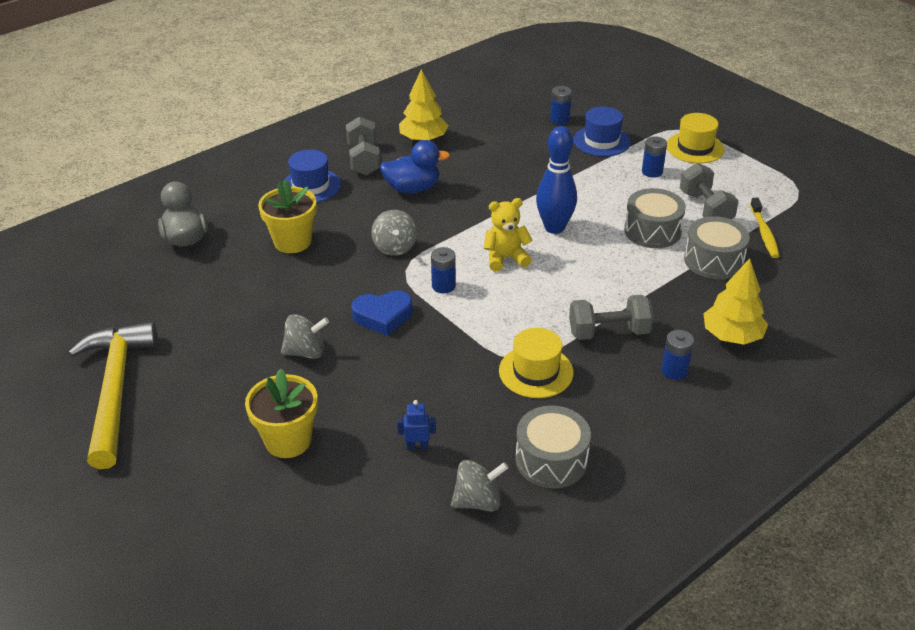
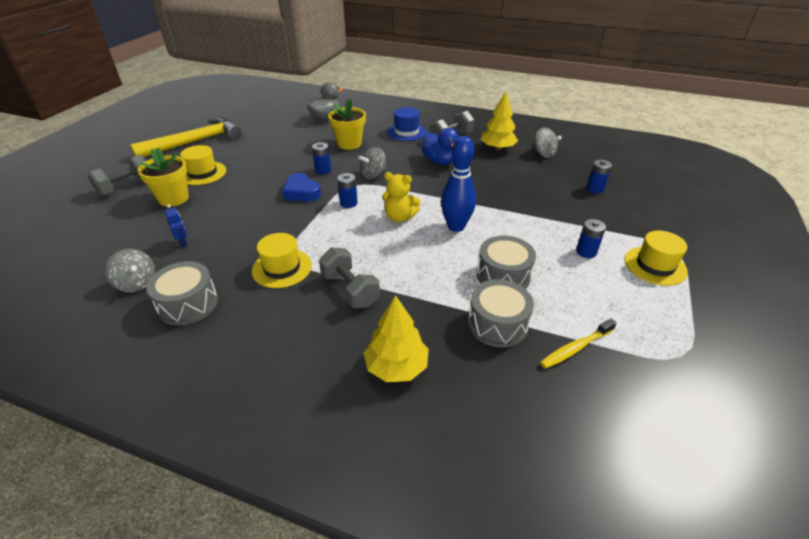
camera: 60 degrees right, 0 degrees up
(238, 399) = (202, 173): none -> yellow hat
(306, 352) = (253, 179): grey spinning top -> grey spinning top (543, 154)
(505, 258) = (399, 217): yellow teddy bear -> yellow teddy bear turned 150 degrees clockwise
(601, 141) = (594, 215): blue hat -> none
(674, 371) = (324, 341): blue battery -> blue battery (323, 170)
(705, 208) = (570, 297): grey dumbbell -> grey dumbbell (126, 187)

